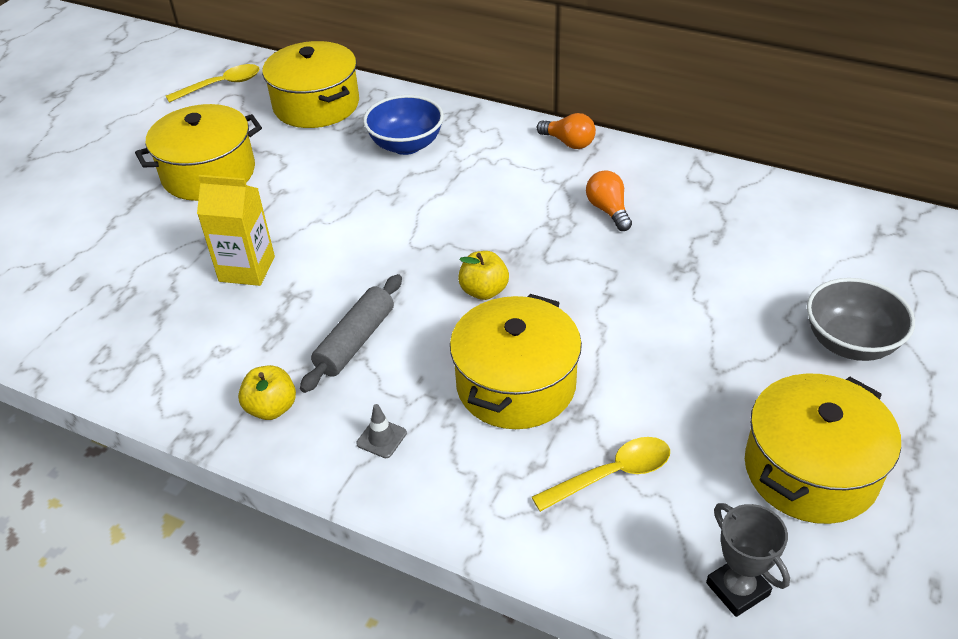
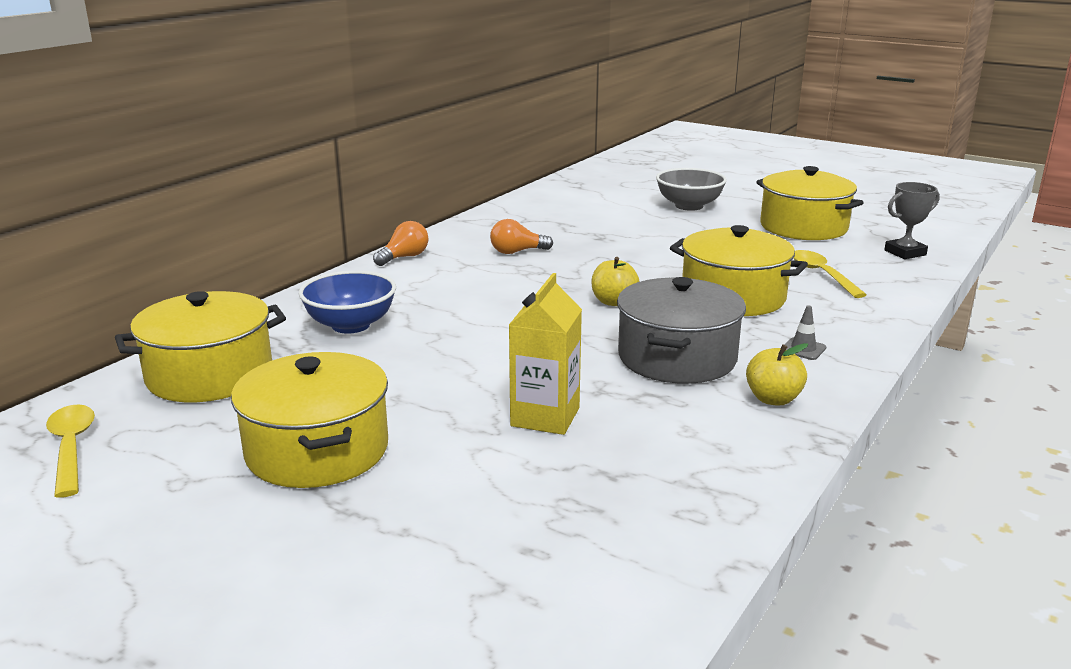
camera: 85 degrees left, 20 degrees down
(355, 341) = (677, 358): grey rolling pin -> grey pot

